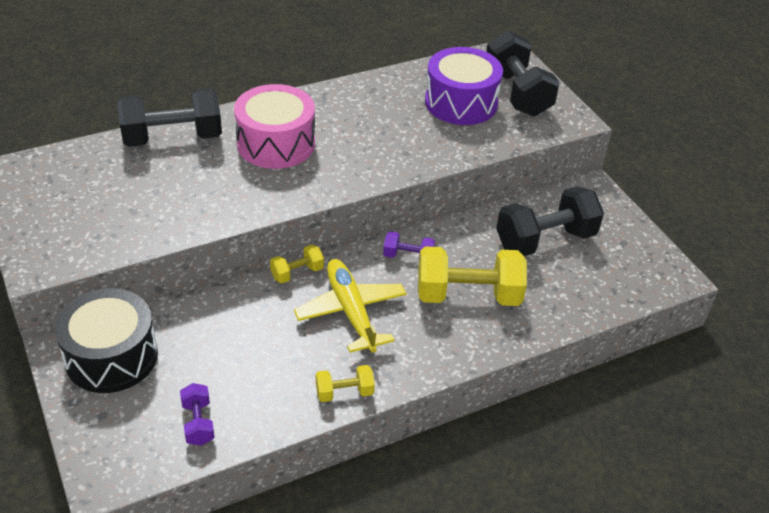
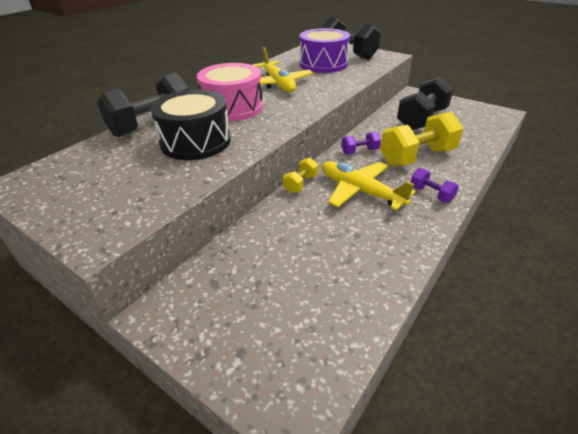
camera: 25 degrees left, 5 degrees down
(111, 356) = (208, 297): black drum -> black drum (195, 142)
(198, 423) = (333, 314): purple dumbbell -> purple dumbbell (431, 194)
(344, 392) = (414, 240): yellow dumbbell -> none
(365, 121) = (278, 84): none -> yellow plane

